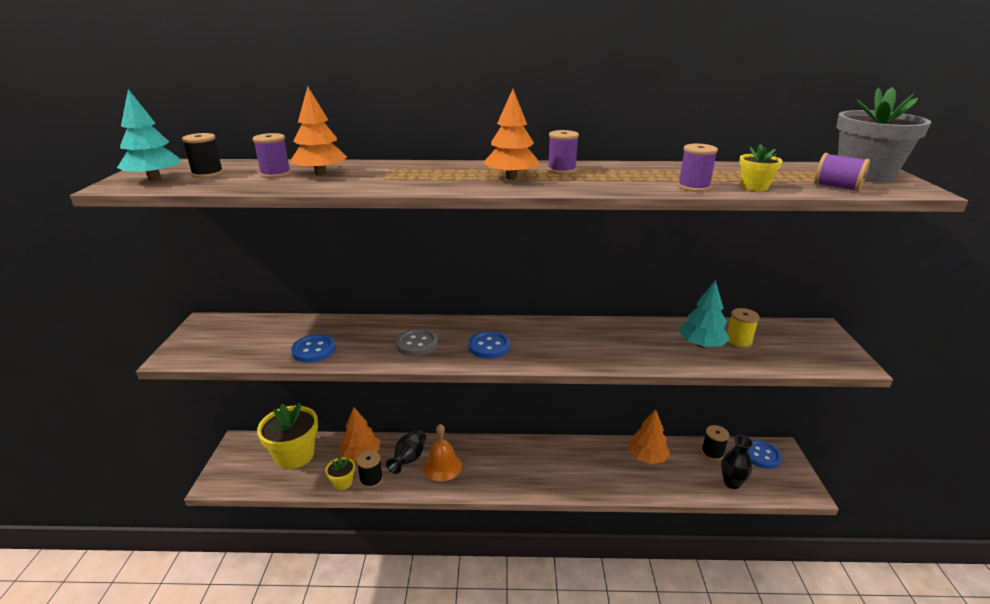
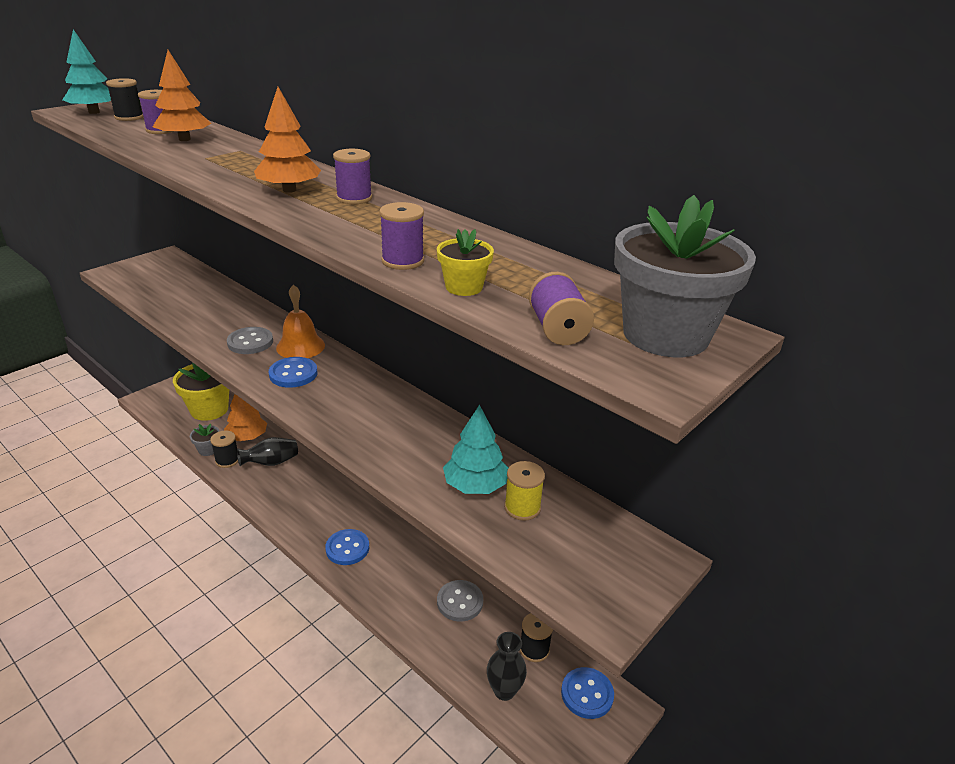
camera: 40 degrees right, 5 degrees up
(313, 350) = (183, 310): blue button -> blue button (347, 548)
(342, 482) = (208, 450): yellow flower pot -> grey flower pot
(442, 466) = (285, 485): orange bell -> orange bell (300, 346)
(647, 457) = (460, 602): orange tree -> grey button

